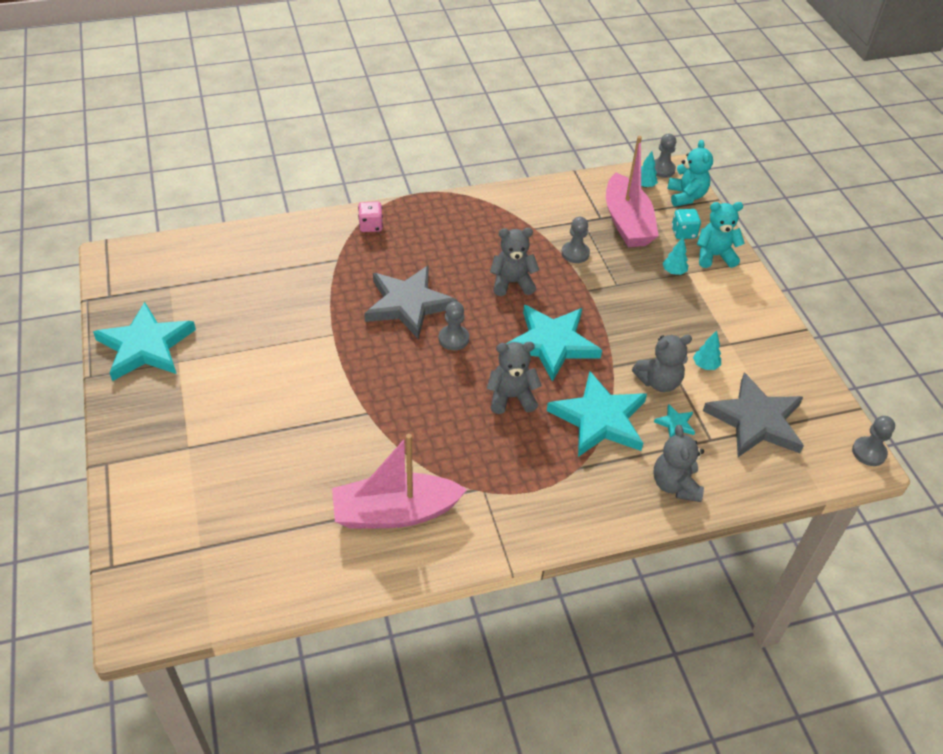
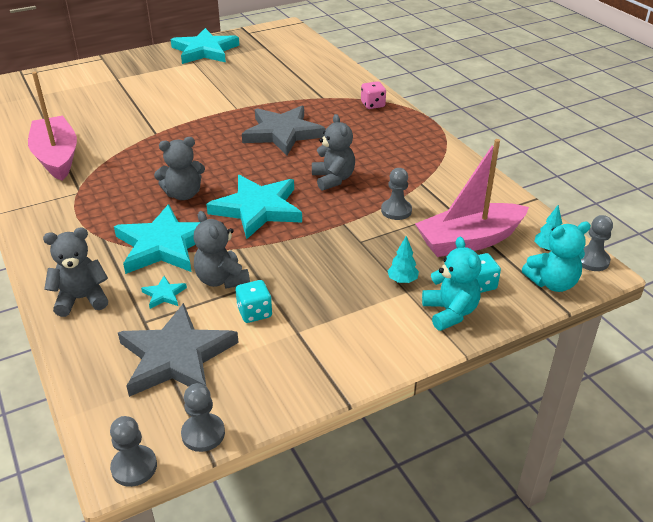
camera: 80 degrees right, 10 degrees down
(453, 339) = (248, 158): grey pawn -> grey pawn (203, 434)
(511, 397) = (183, 194): grey teddy bear -> grey teddy bear turned 90 degrees clockwise
(705, 366) = (254, 312): turquoise tree -> turquoise dice

